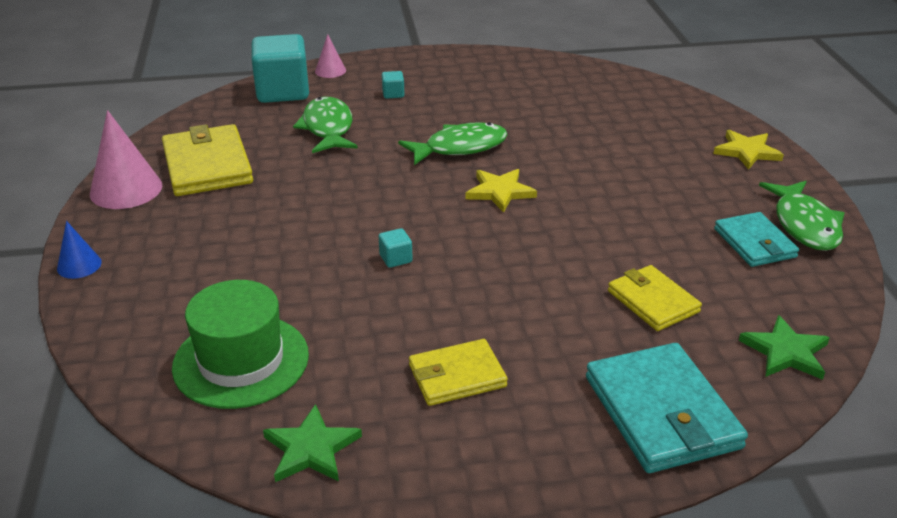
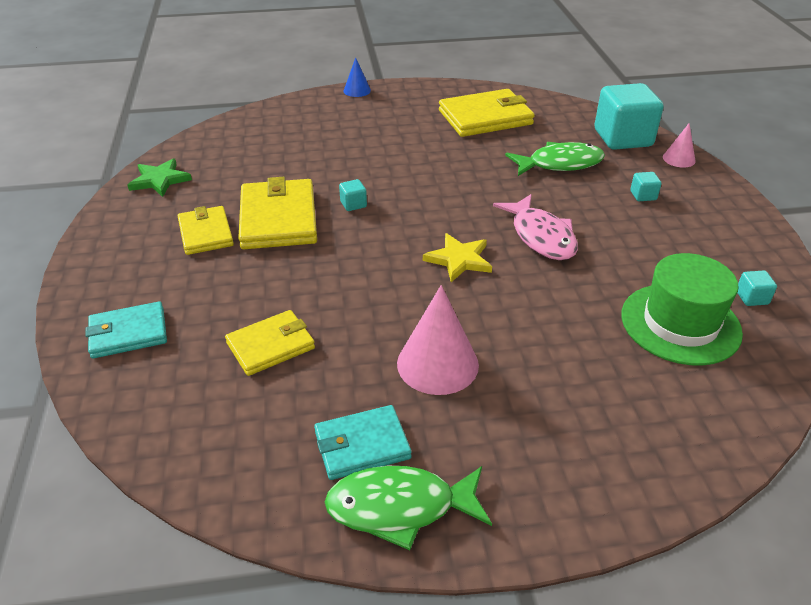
camera: 90 degrees right, 5 degrees up
(126, 189) = (447, 93): pink cone -> pink cone (437, 364)
(241, 361) = (248, 151): green hat -> green hat (680, 323)
(424, 315) = (278, 218): none -> yellow wallet
(460, 147) = (541, 236): green fish -> pink fish
(538, 71) = (752, 298): none -> turquoise cube
(662, 412) = (128, 333): turquoise wallet -> turquoise wallet, size x0.62
(747, 152) = (586, 483): yellow star -> none
(786, 352) = (173, 431): green star -> none

